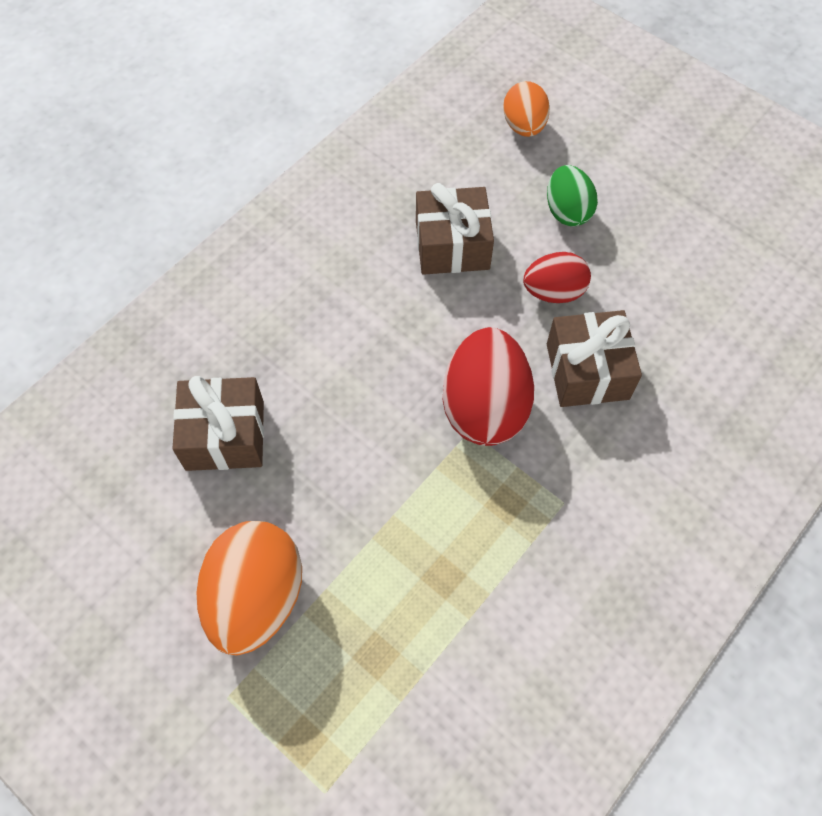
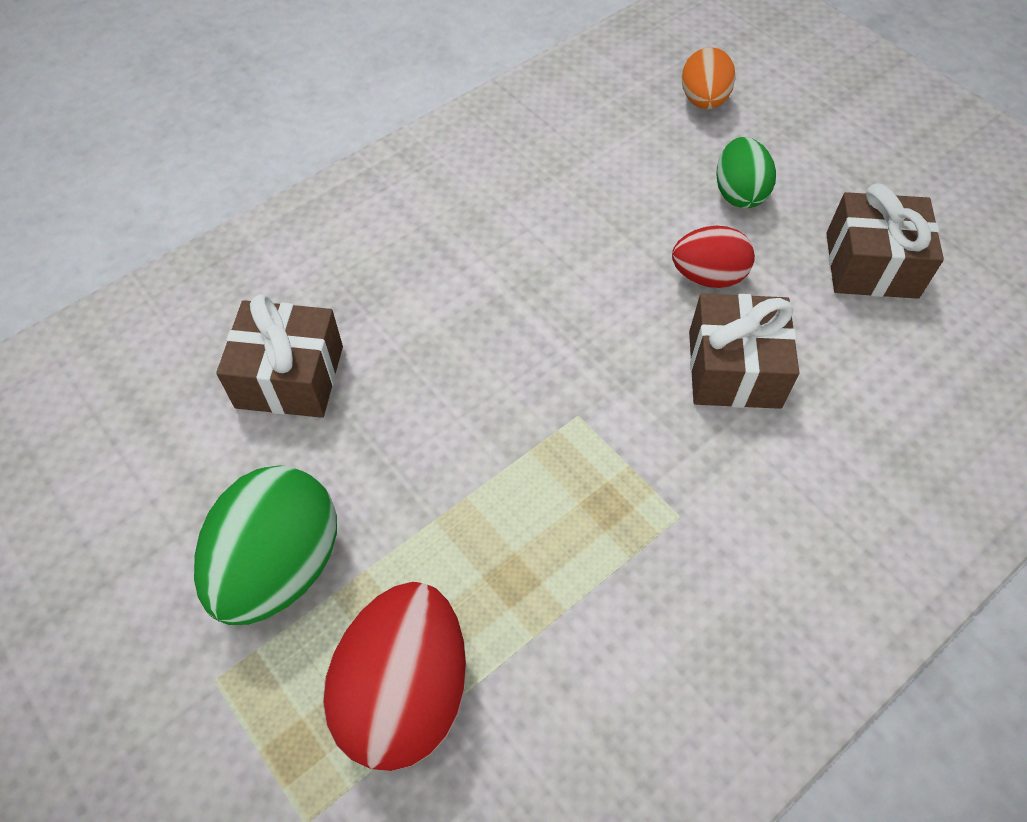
camera: 10 degrees right, 5 degrees down
(256, 598) = (280, 566): orange egg -> green egg
(452, 245) = (597, 211): brown gift -> brown gift (871, 265)
(484, 407) = (601, 391): red egg -> red egg (405, 692)

